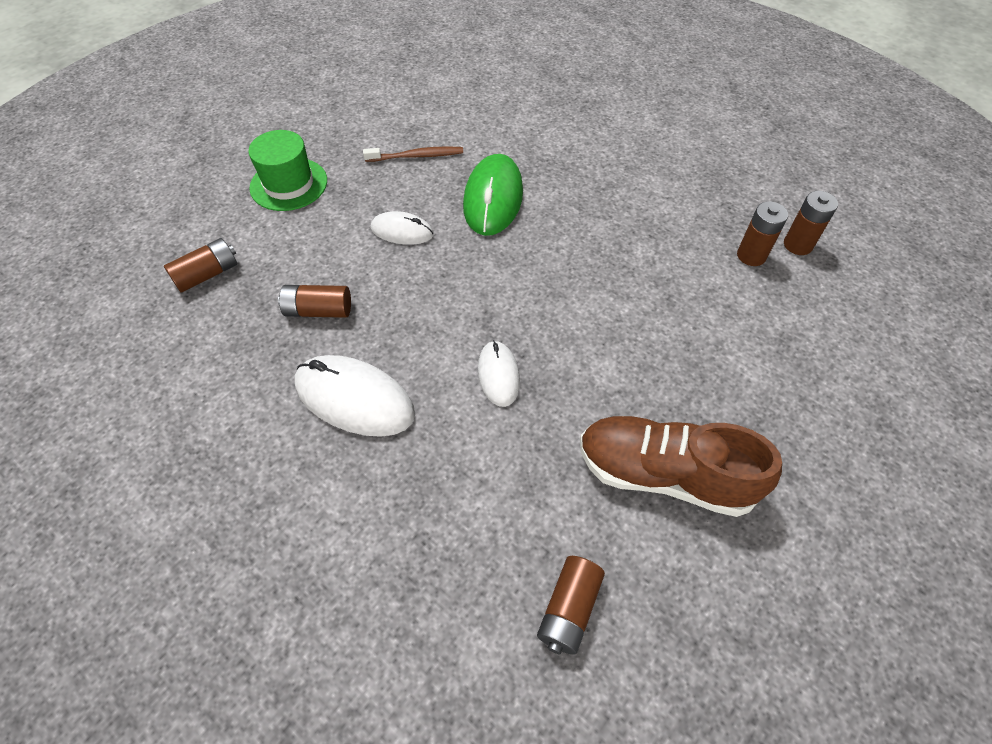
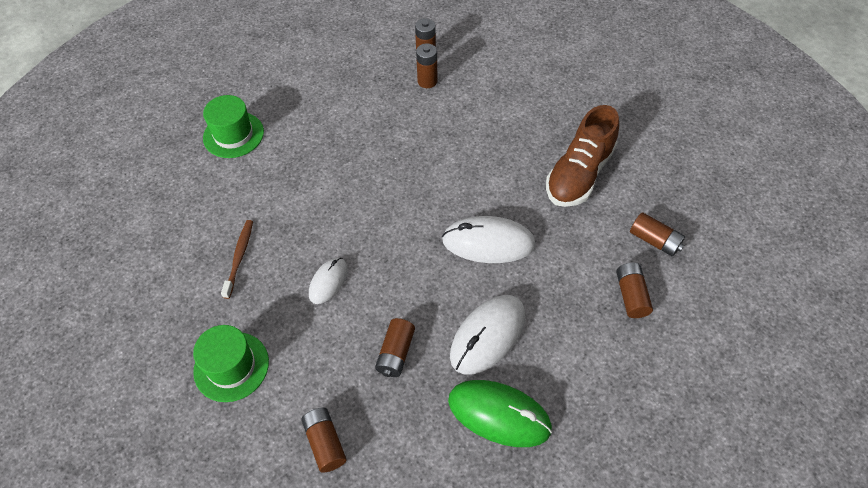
camera: 75 degrees left, 0 degrees up
(452, 580) = (631, 295): none -> brown battery
(493, 199) = (315, 212): green mouse -> green mouse (499, 414)
(498, 375) = (488, 242): white mouse -> white mouse, size x1.72
(575, 110) = (233, 135): none -> green hat

